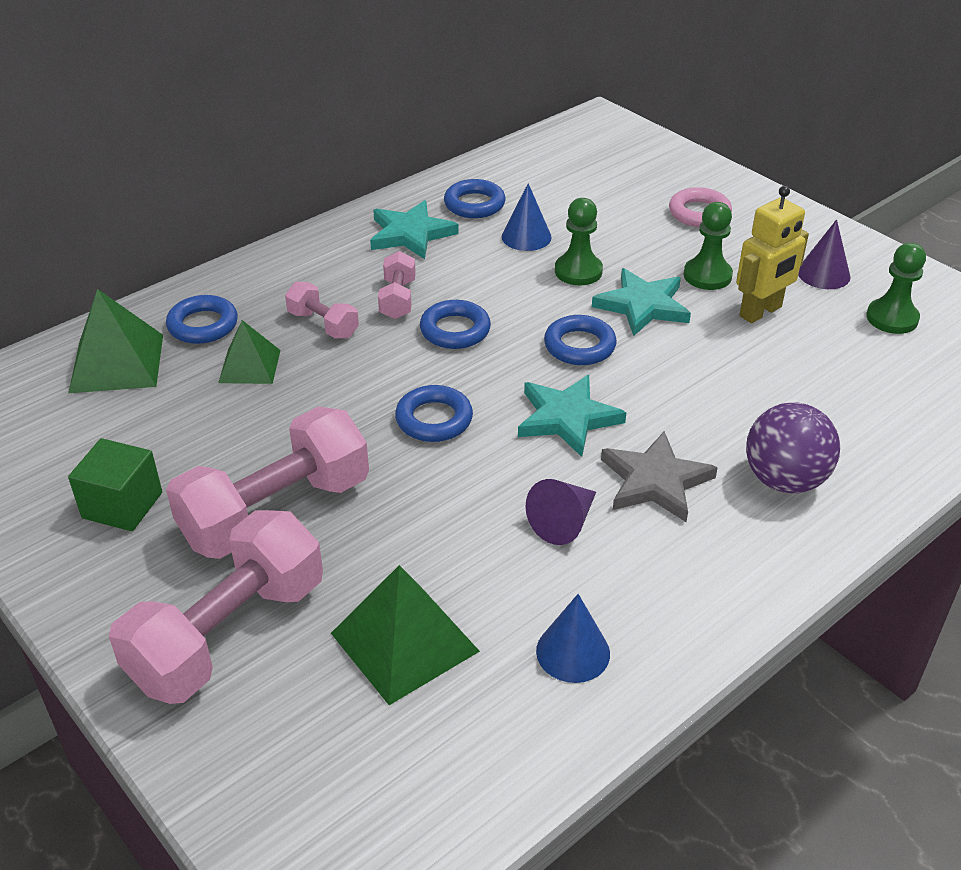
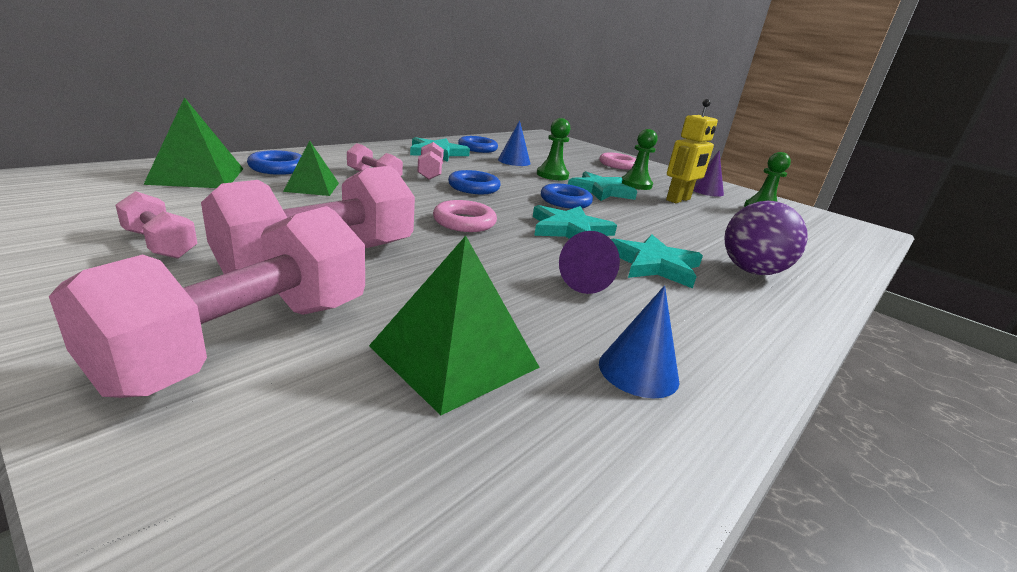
camera: 10 degrees left, 15 degrees down
(122, 505) = (160, 244): green cube -> pink dumbbell
(434, 419) = (464, 222): blue ring -> pink ring
(655, 481) = (654, 265): grey star -> turquoise star

